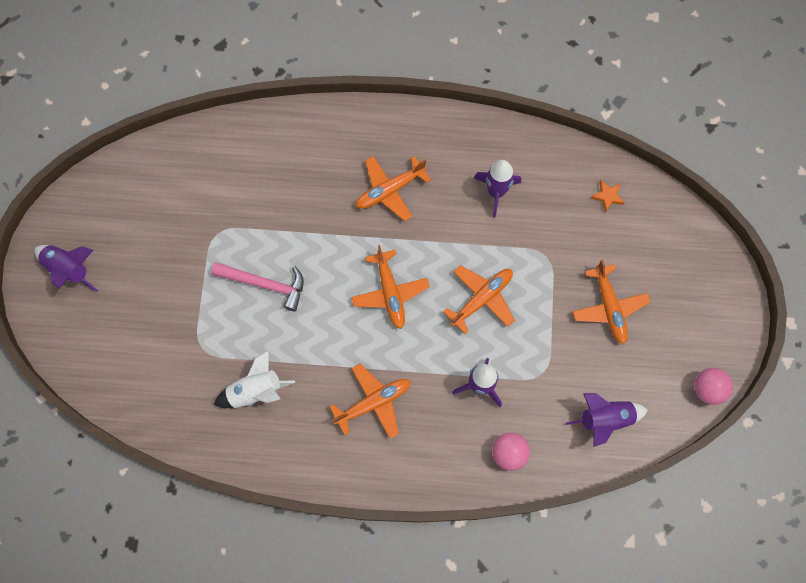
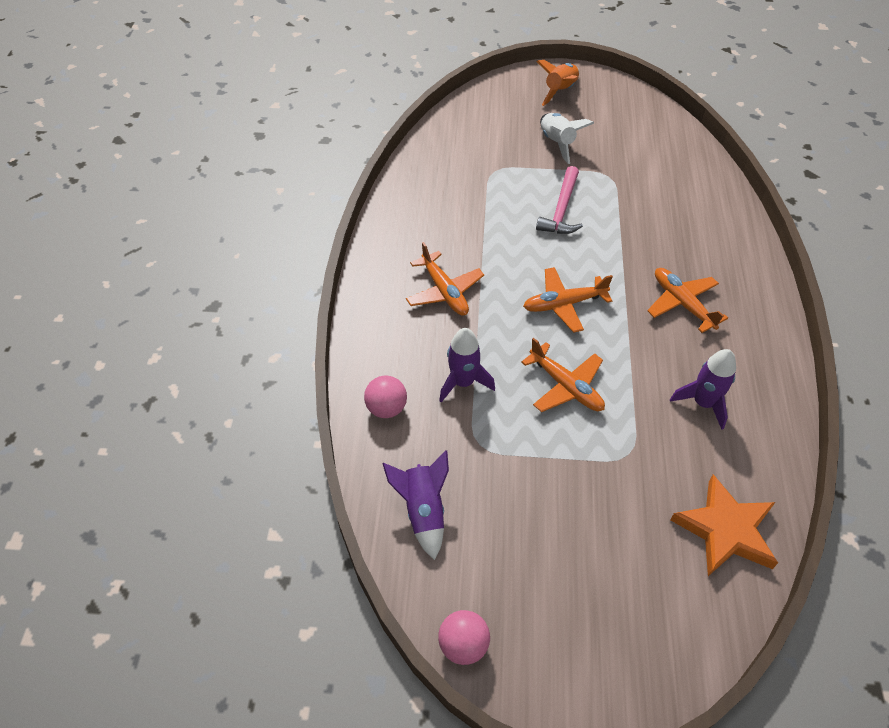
camera: 90 degrees right, 20 degrees down
(69, 269) = (560, 91): purple rocket -> orange rocket
(256, 391) = (455, 206): white rocket -> white rocket (557, 143)
(607, 196) = (725, 530): orange star -> orange star, size x2.29
(609, 307) = (569, 523): orange plane -> none

